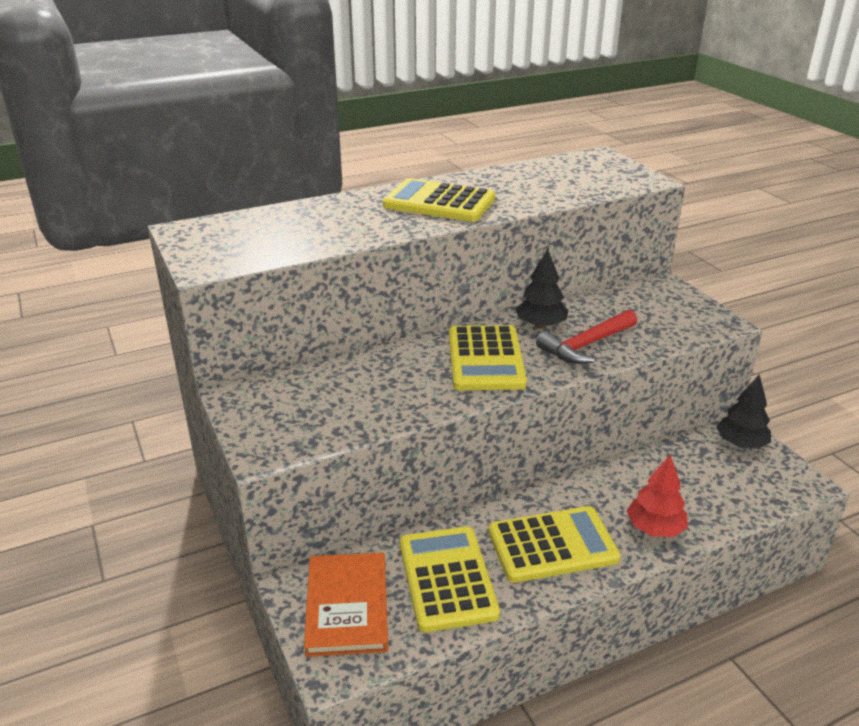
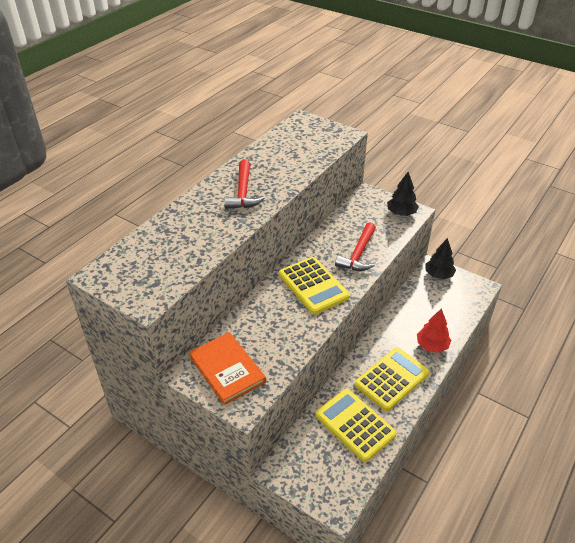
camera: 30 degrees left, 10 degrees up
(347, 606) = (317, 468): orange book -> orange book (227, 369)
(439, 202) = (243, 192): yellow calculator -> red hammer
(540, 325) = (324, 249): black tree -> black tree (401, 213)

